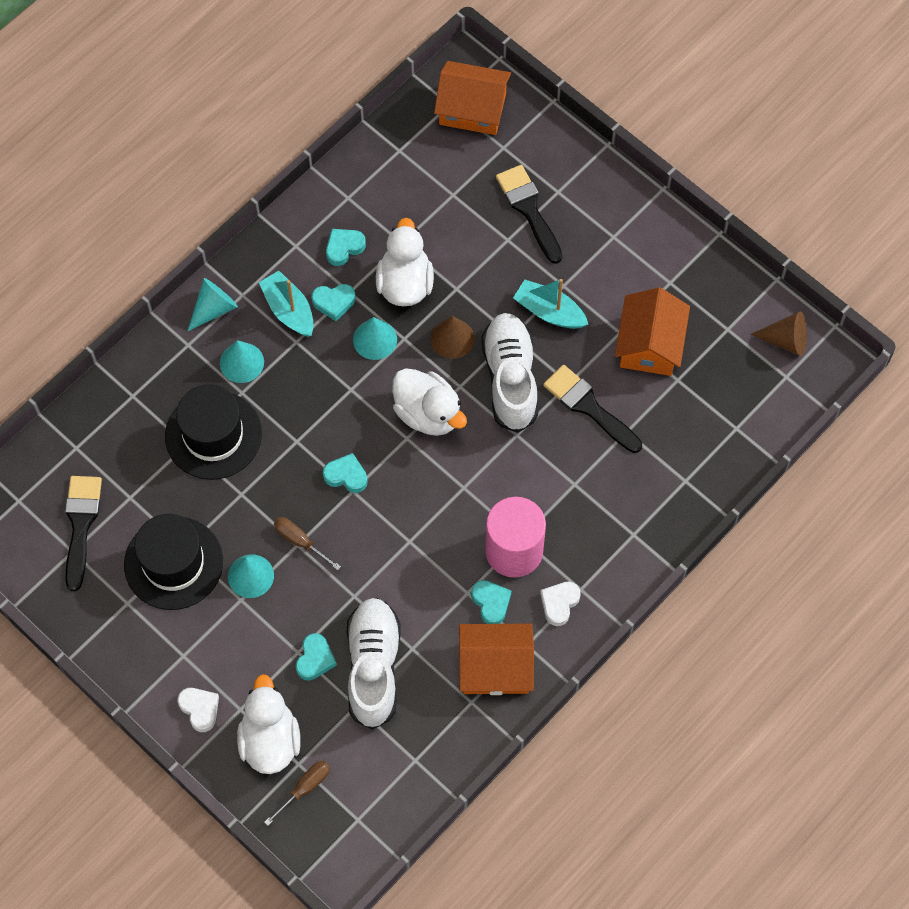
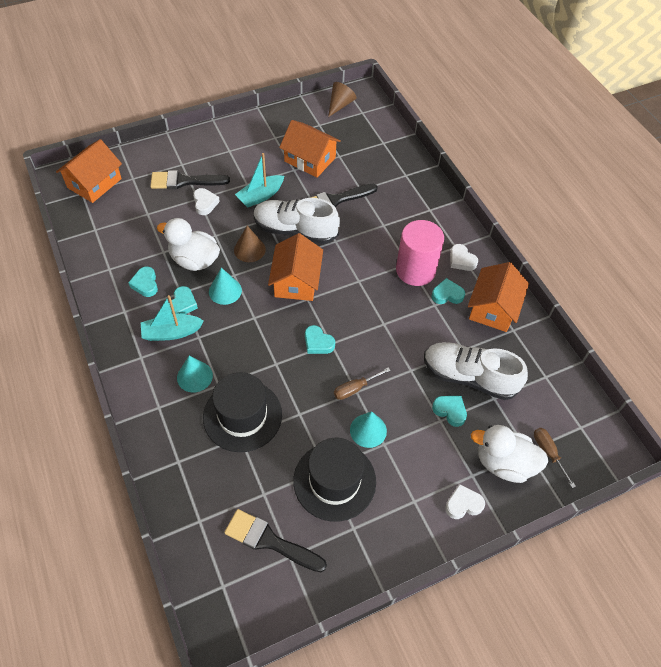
camera: 70 degrees left, 10 degrees down
(214, 308) = (140, 379): turquoise cone -> none
(346, 476) = (318, 343): turquoise heart -> turquoise heart turned 90 degrees counterclockwise
(428, 413) = (296, 281): white duck -> orange house
(503, 252) = (205, 203): none -> white heart

